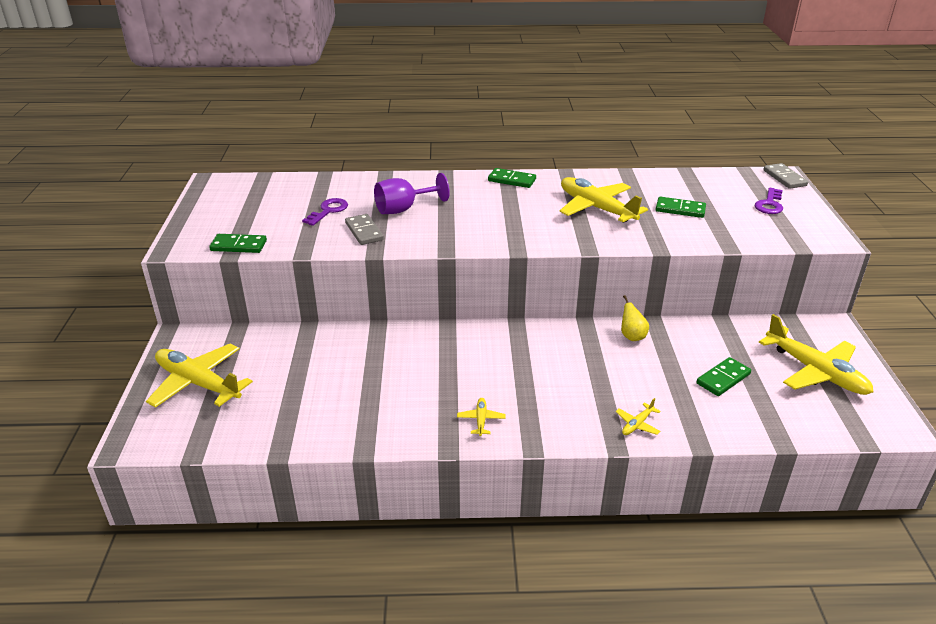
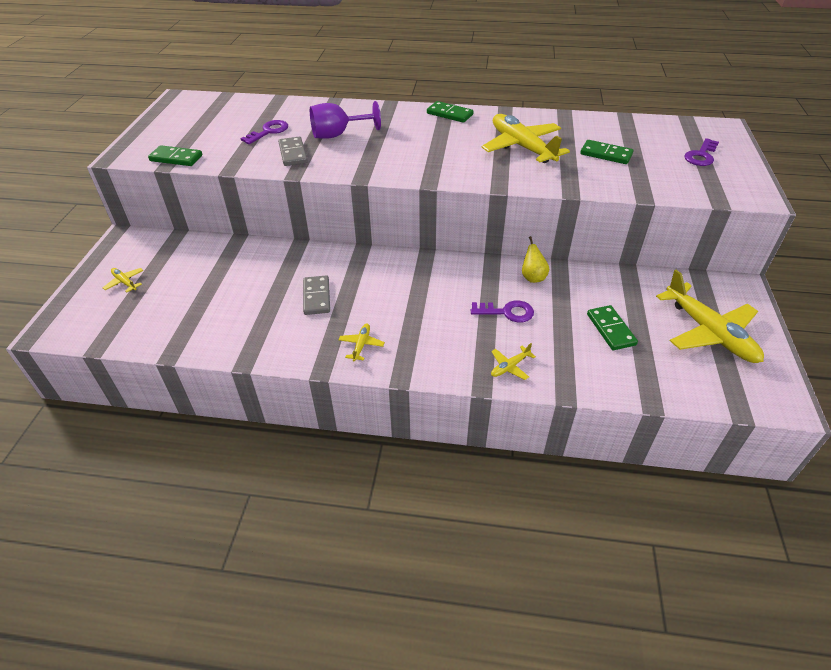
camera: 10 degrees right, 10 degrees up
(198, 383) = (125, 282): yellow plane -> yellow plane, size x0.43
(617, 372) = (507, 312): none -> purple key
(723, 378) = (610, 329): green domino -> green domino turned 75 degrees counterclockwise
(784, 178) = (725, 130): grey domino -> grey domino (316, 297)

